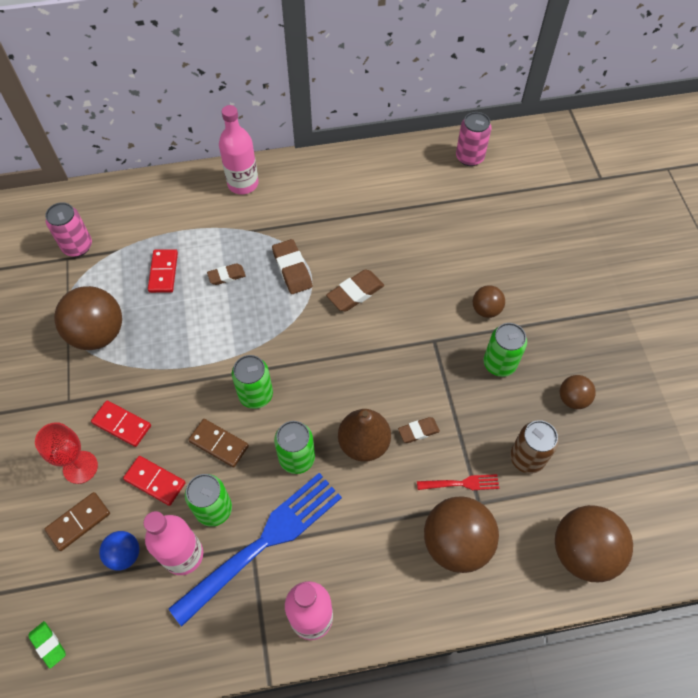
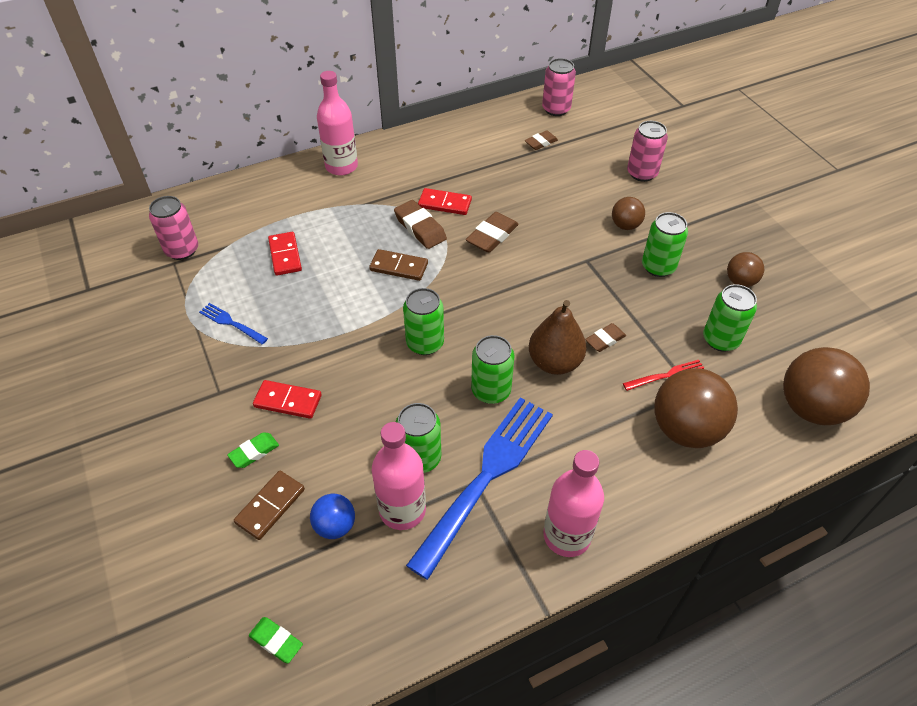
camera: 15 degrees left, 10 degrees down
(80, 467) = (254, 452): red goblet -> green eraser
(98, 333) = (232, 323): brown ball -> blue fork
(155, 481) = (344, 446): red domino -> red domino (444, 204)
(219, 444) = (402, 395): brown domino -> brown domino (399, 267)
(226, 276) = (354, 246): brown eraser -> brown eraser (541, 143)
(526, 252) = (642, 173): none -> pink can
(527, 458) = (720, 339): brown can -> green can

